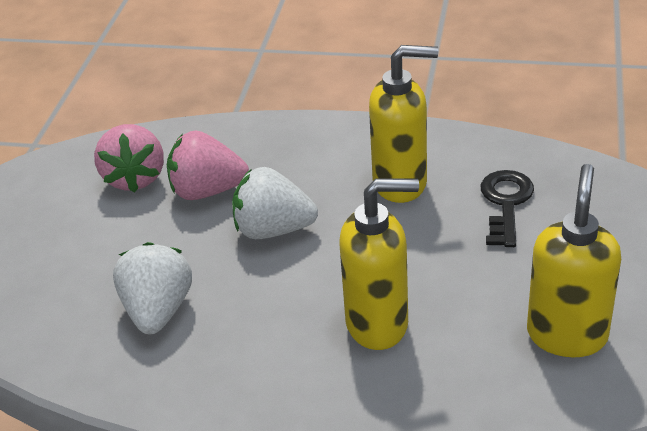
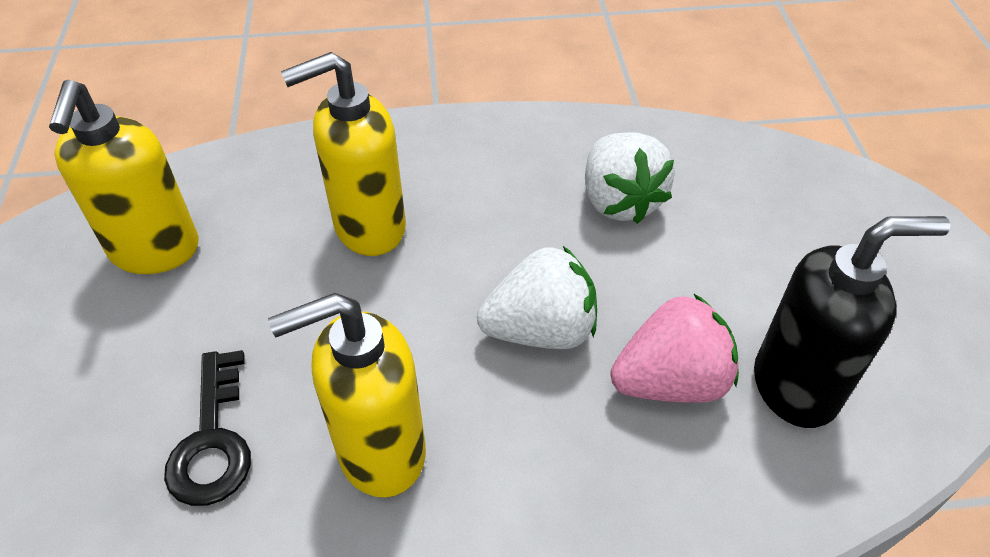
camera: 160 degrees right, 10 degrees up
(135, 178) = (796, 387): pink strawberry -> black soap dispenser

